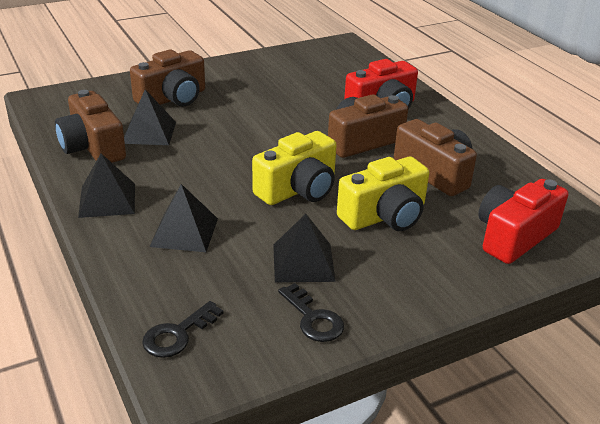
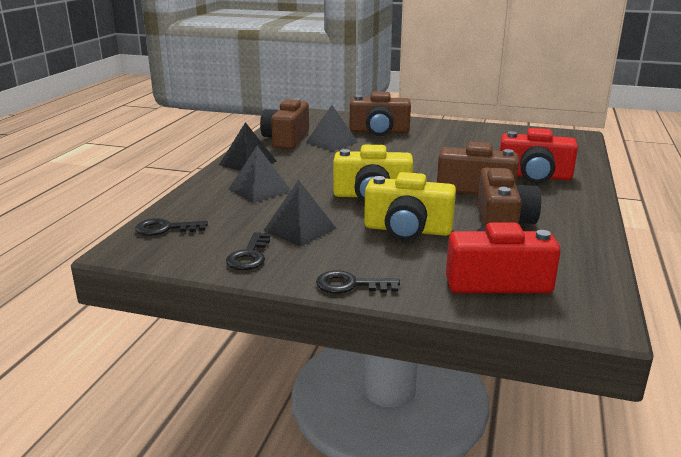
camera: 45 degrees right, 10 degrees down
(436, 300) = (350, 285): none -> black key

